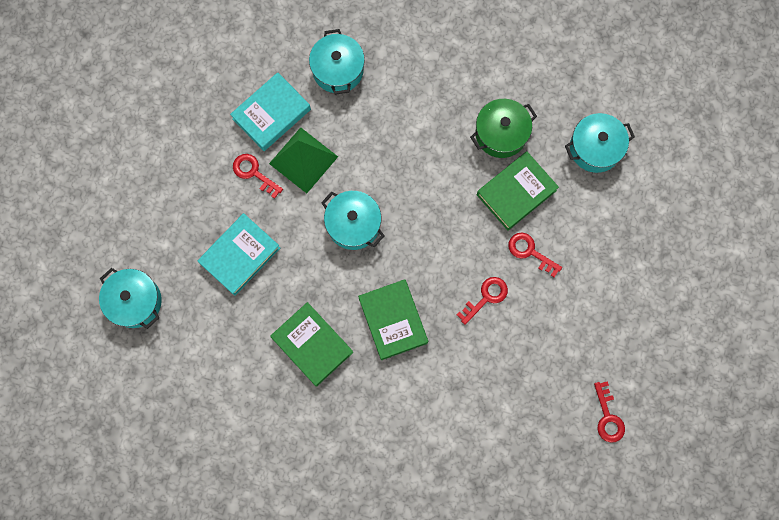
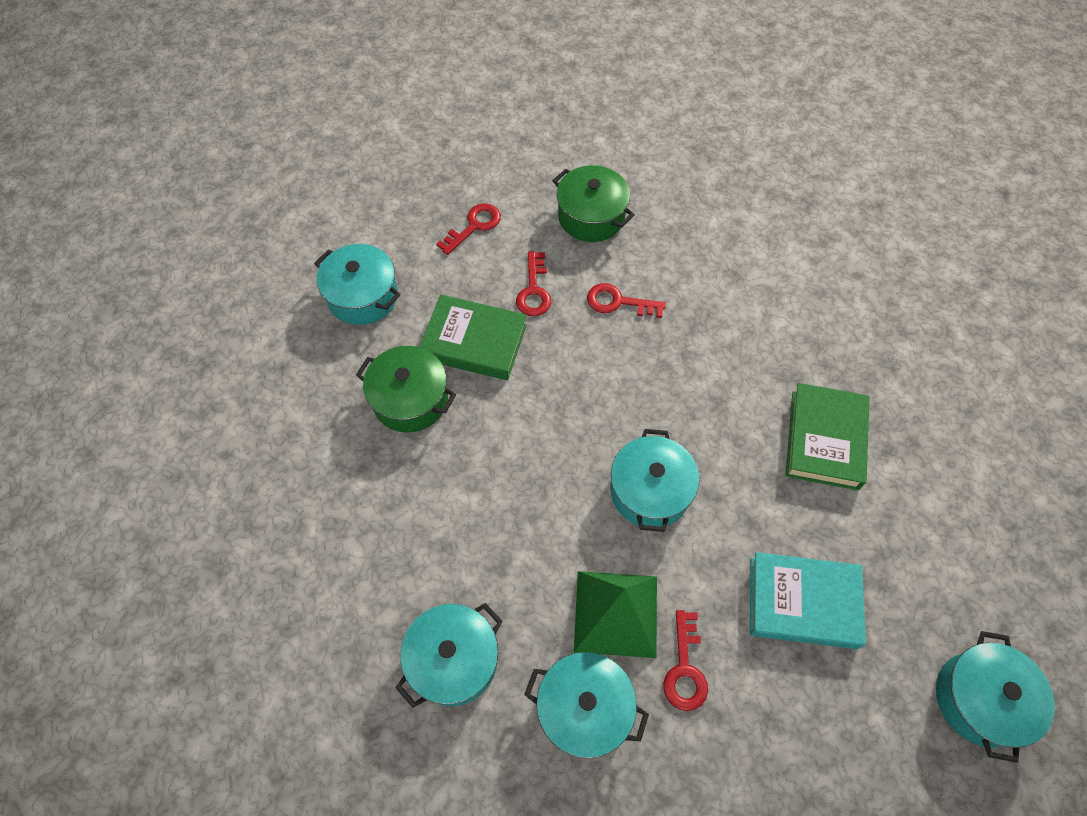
camera: 125 degrees left, 15 degrees down
(271, 114) = (584, 708): turquoise book -> turquoise pot
(393, 320) = (722, 375): green book -> none
(565, 329) = (591, 216): none -> green pot
(608, 417) = (646, 141): red key -> red key (474, 226)

